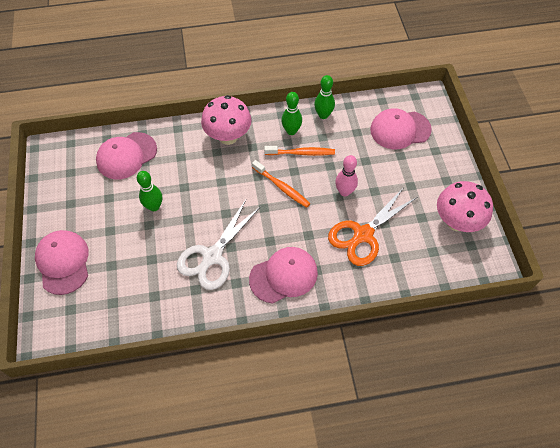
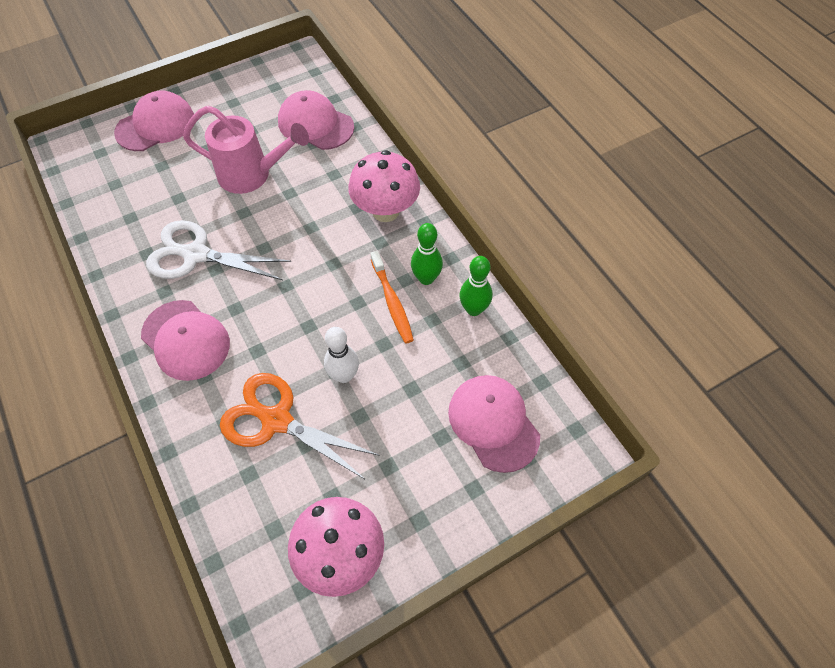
camera: 70 degrees right, 0 degrees up
(154, 206) = (251, 175): green bowling pin -> pink watering can
(281, 187) = (325, 295): orange toothbrush -> none
(344, 192) = (344, 375): pink bowling pin -> white bowling pin

